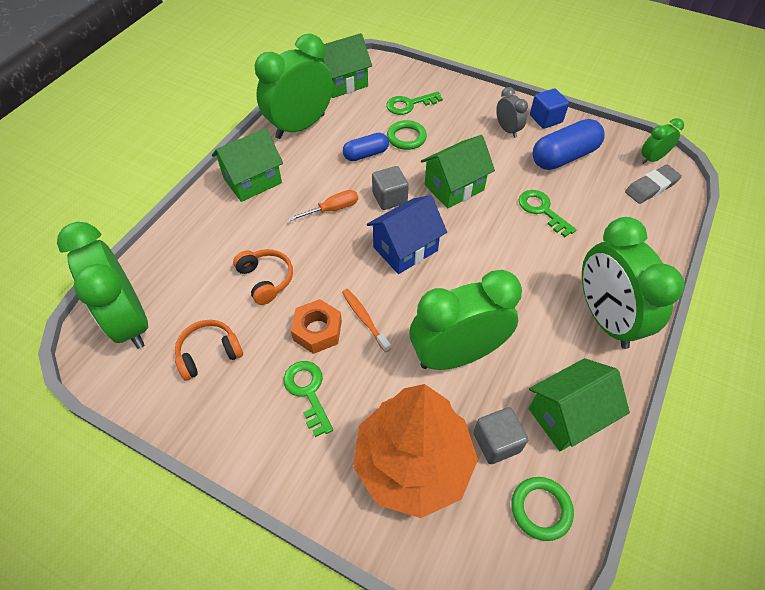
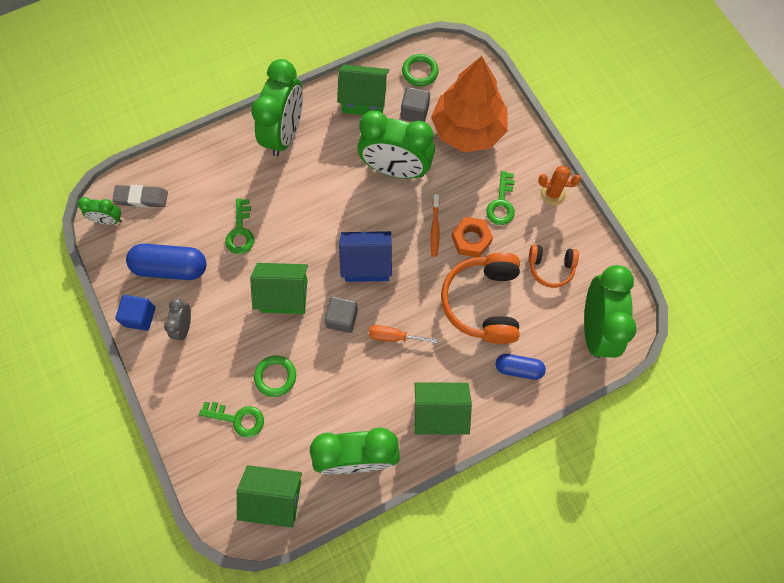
camera: 145 degrees left, 15 degrees up
(250, 444) = (552, 193): none -> orange cactus
(266, 279) = (483, 302): orange headphones -> orange headphones, size x1.80
(366, 154) = (325, 380): blue capsule -> blue capsule (518, 368)

